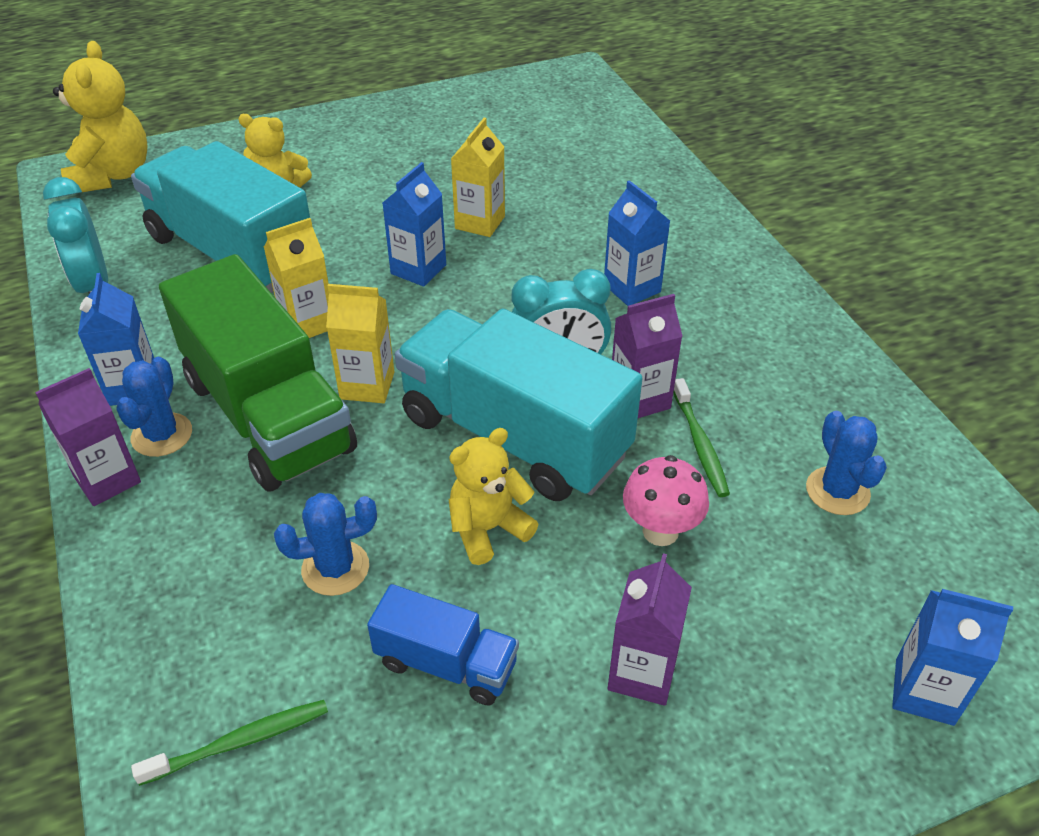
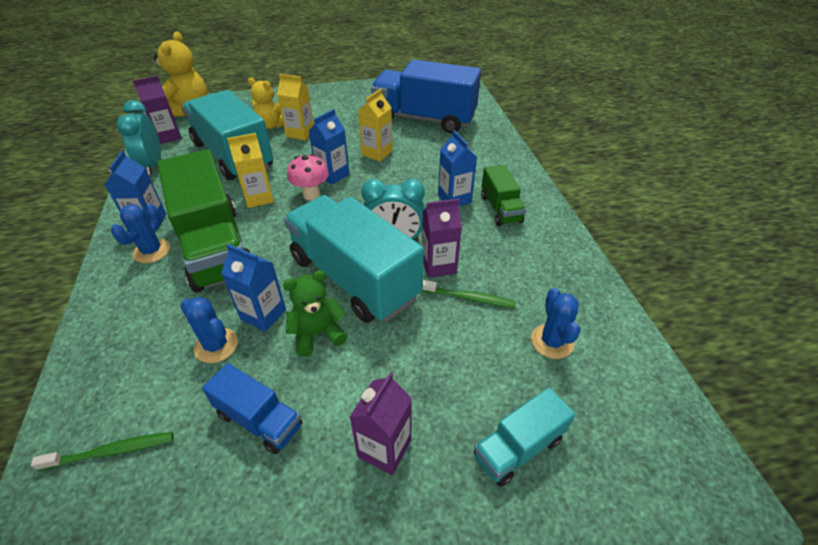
camera: 10 degrees right, 0 degrees up
(107, 479) = (110, 273): purple carton -> purple carton (168, 136)
(335, 568) = (216, 345): blue cactus -> blue cactus turned 45 degrees clockwise
(367, 385) = (278, 237): yellow carton -> yellow carton (300, 133)
(488, 529) = (317, 334): yellow teddy bear -> green teddy bear
(540, 153) = (424, 119): none -> blue truck
(660, 531) = (426, 351): pink mushroom -> pink mushroom (311, 195)
(699, 444) = (468, 298): green toothbrush -> green toothbrush turned 75 degrees counterclockwise
(709, 297) = (500, 209): none -> green truck
(827, 642) = (518, 447): none -> turquoise truck
(924, 691) = (580, 497): blue carton -> blue carton (263, 314)

